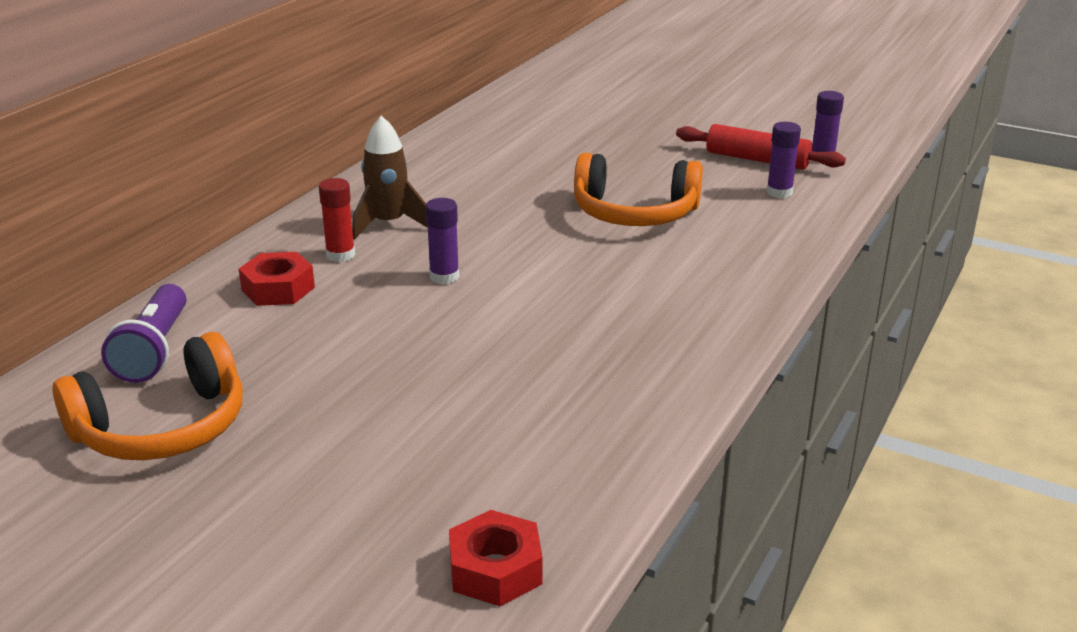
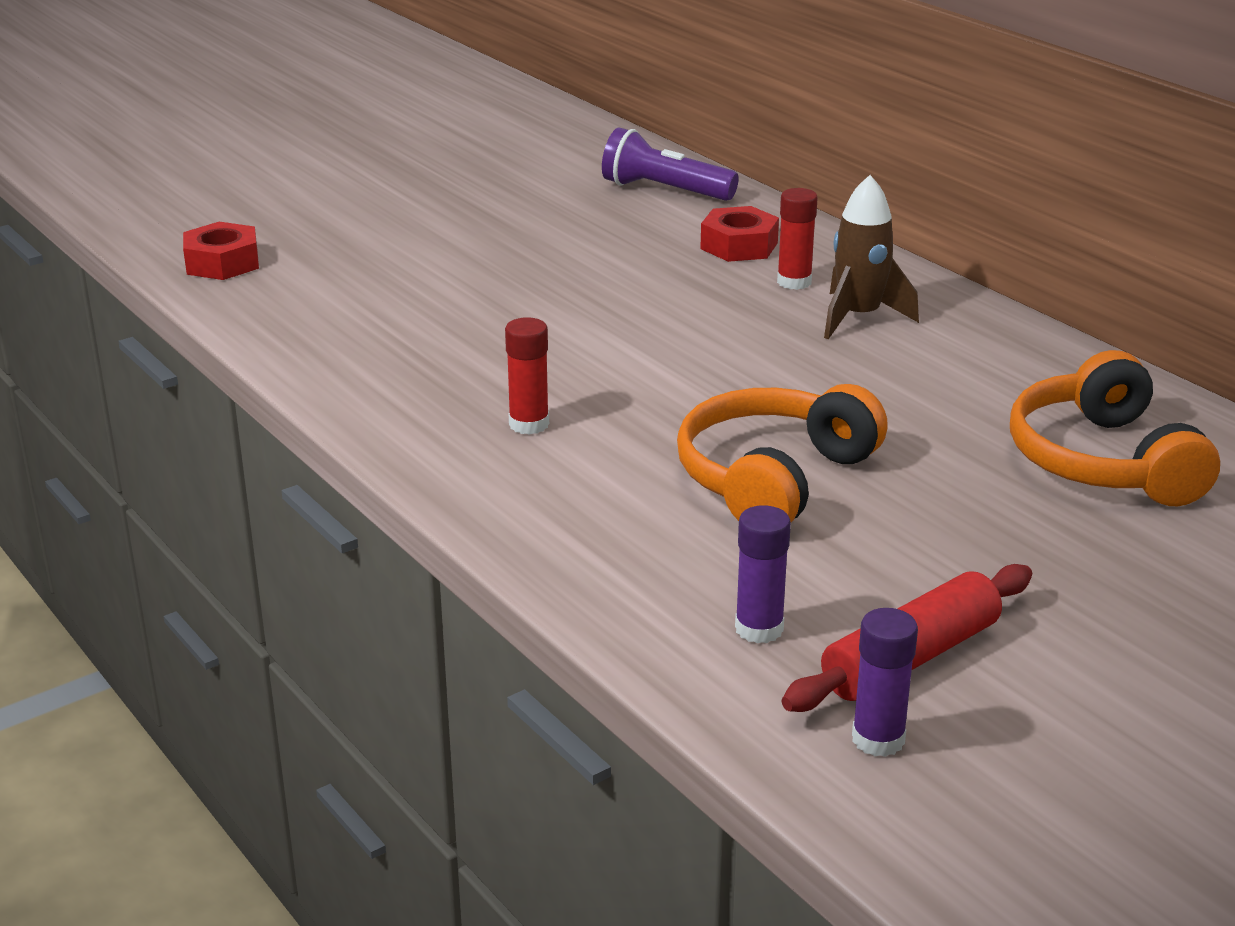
camera: 115 degrees right, 0 degrees up
(163, 428) = (536, 185): orange headphones -> orange headphones (1102, 461)
(444, 276) = (694, 324): purple glue stick -> none
(652, 300) = (529, 424): none -> red glue stick

